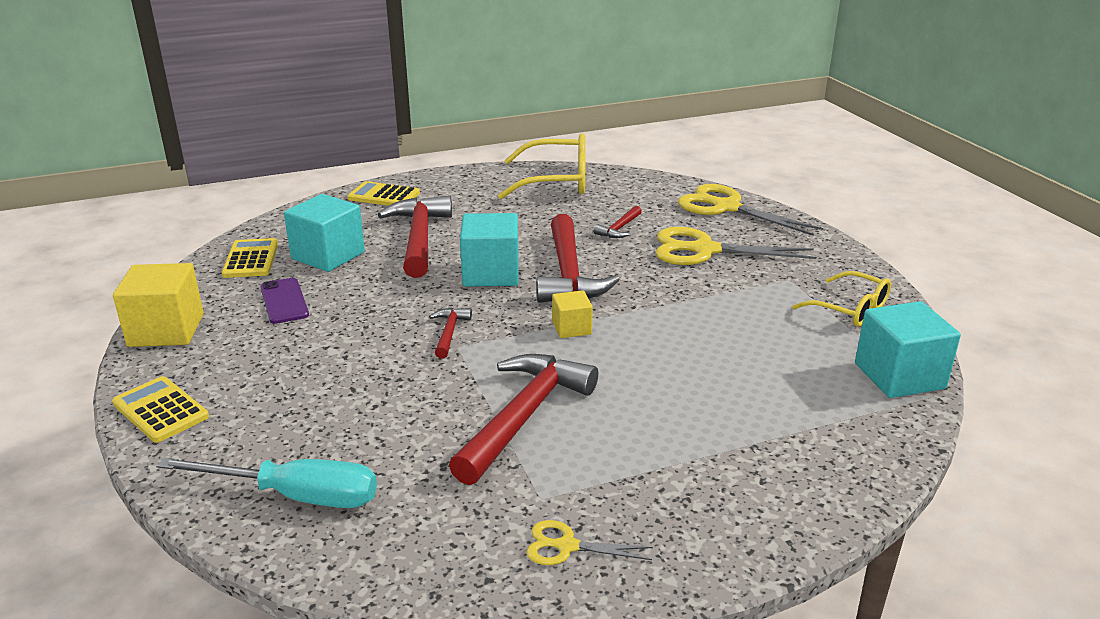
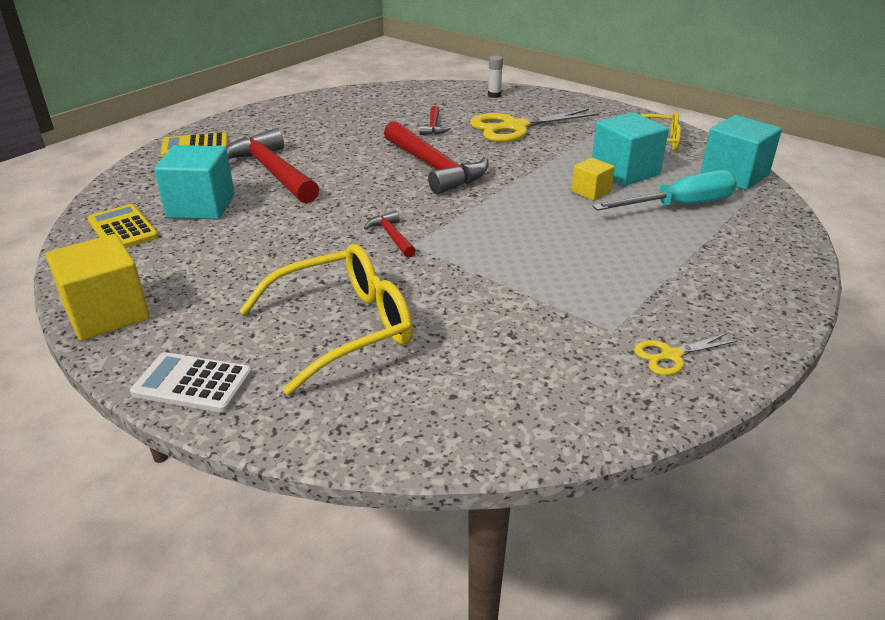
camera: 30 degrees left, 5 degrees up
(160, 410) = (193, 383): yellow calculator -> white calculator
(284, 301) = (204, 254): purple phone -> none
(296, 496) = (419, 404): turquoise screwdriver -> turquoise screwdriver (679, 206)
(491, 273) = (371, 183): turquoise cube -> turquoise cube (625, 171)
(523, 416) = (528, 278): red hammer -> none
(555, 181) = (339, 104): yellow glasses -> yellow glasses (342, 328)
(571, 328) = (485, 205): yellow cube -> yellow cube (590, 192)
(726, 207) = (494, 95): yellow scissors -> white glue stick

